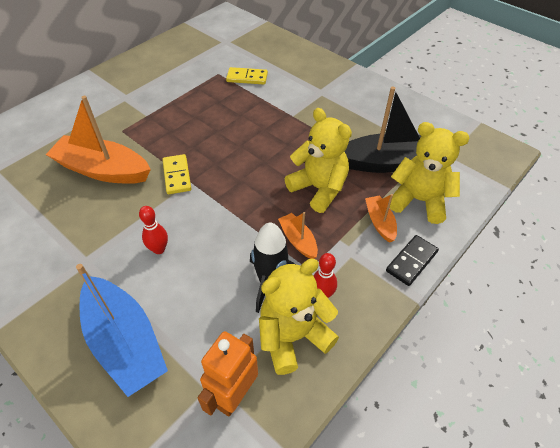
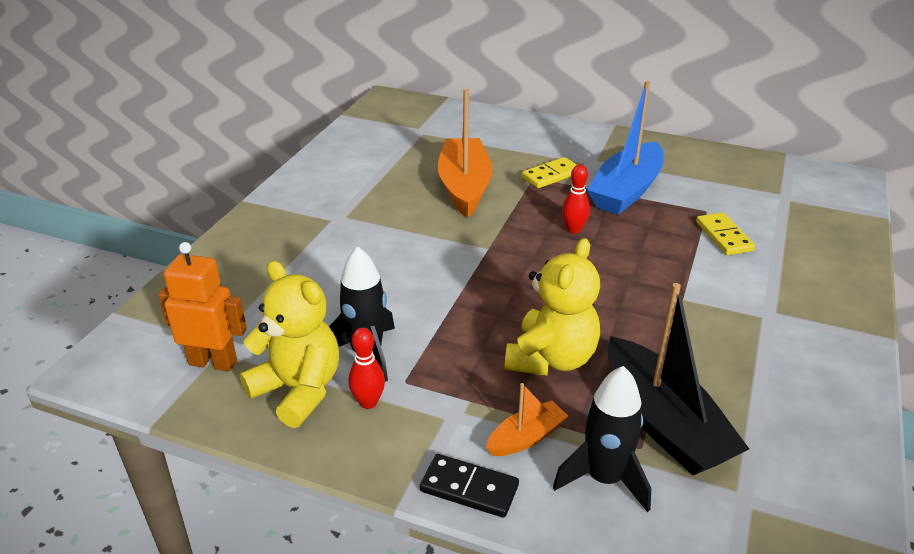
camera: 70 degrees right, 15 degrees down
(125, 341) = (255, 272): blue boat -> blue boat (626, 191)
(159, 249) = (376, 257): red bowling pin -> red bowling pin (573, 230)
(177, 176) = (490, 236): yellow domino -> yellow domino (551, 175)
(298, 240) = (445, 360): orange boat -> none
(418, 200) = (604, 478): yellow teddy bear -> black rocket

